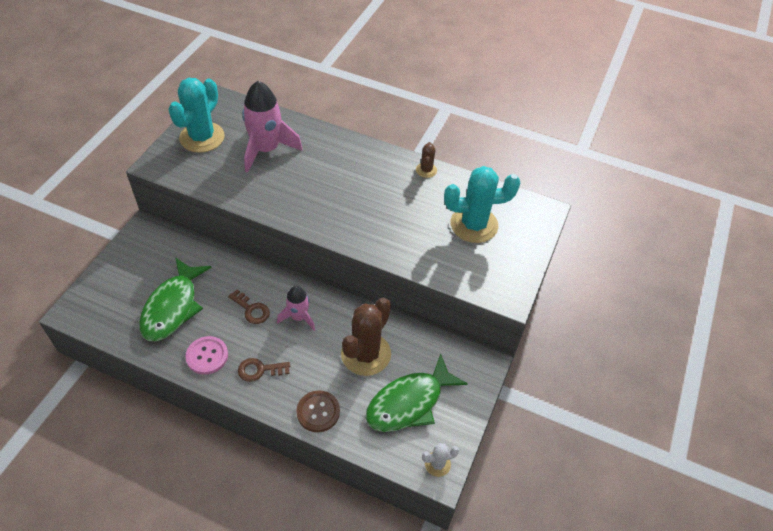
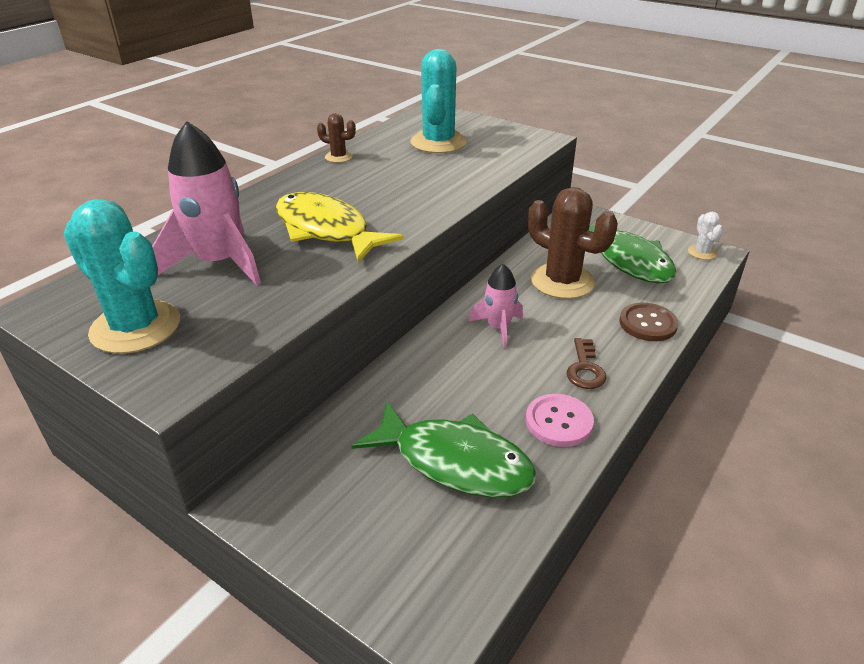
camera: 75 degrees left, 15 degrees down
(251, 309) = (477, 371): brown key -> none
(313, 187) = (326, 230): none -> yellow fish

